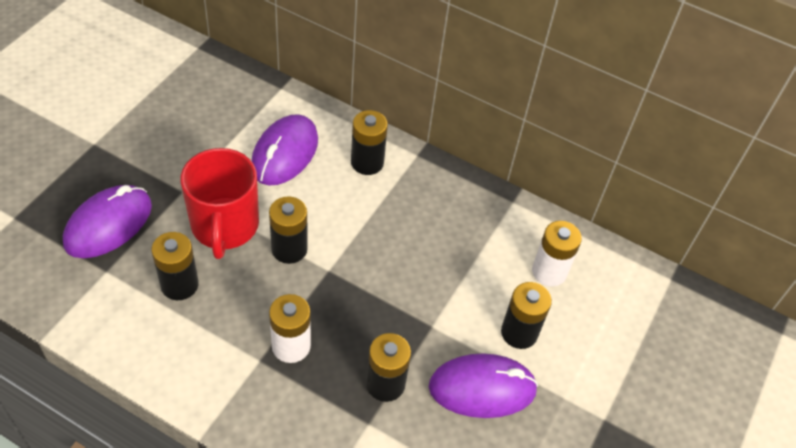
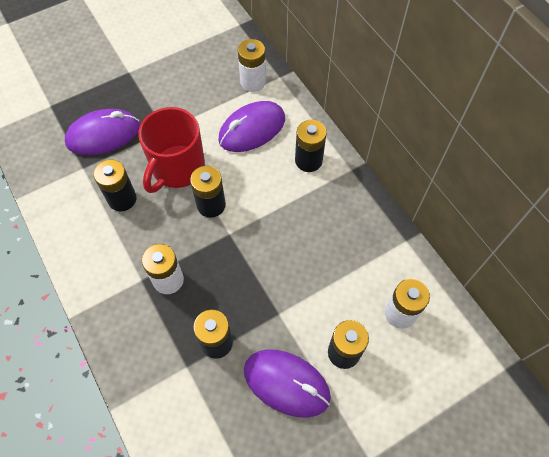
camera: 35 degrees right, 10 degrees up
(254, 104) = (253, 82): none -> white battery

